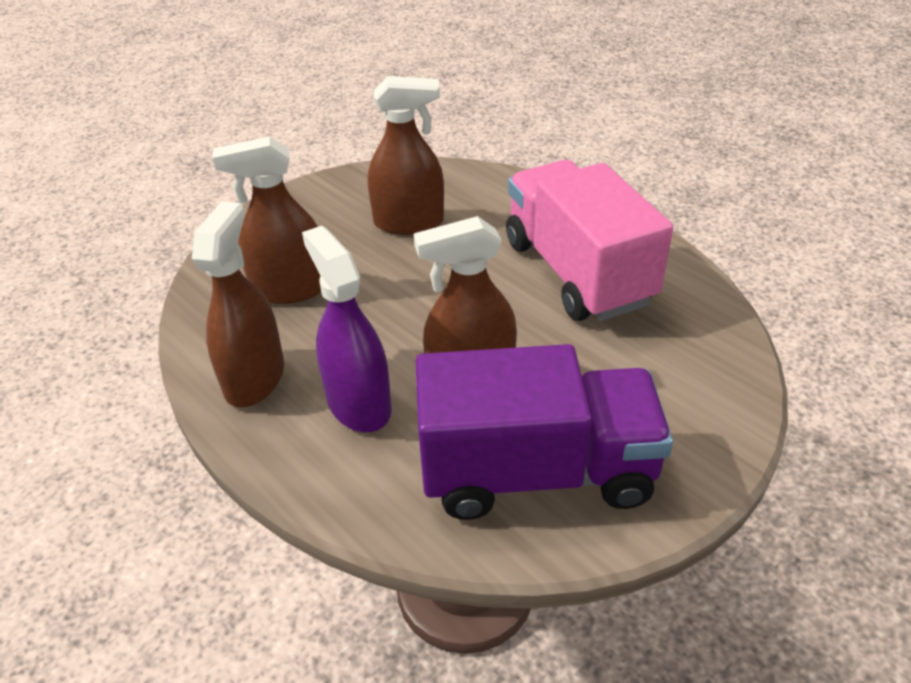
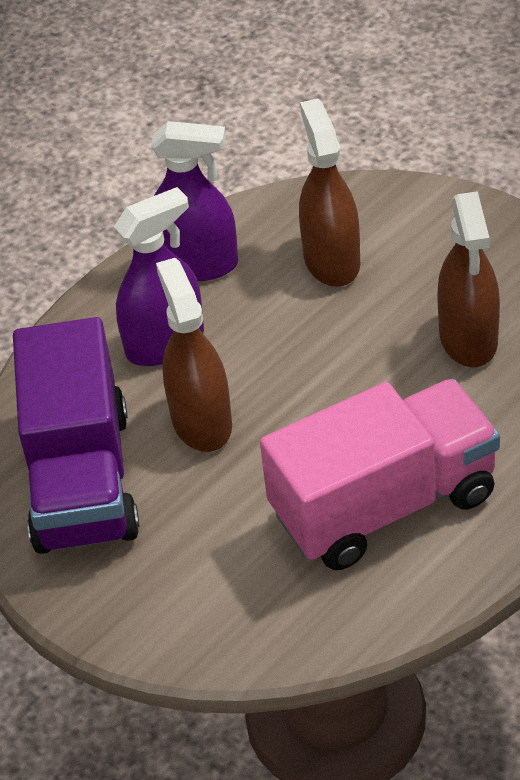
camera: 90 degrees right, 5 degrees up
(254, 378) = (197, 264): brown spray bottle -> purple spray bottle

